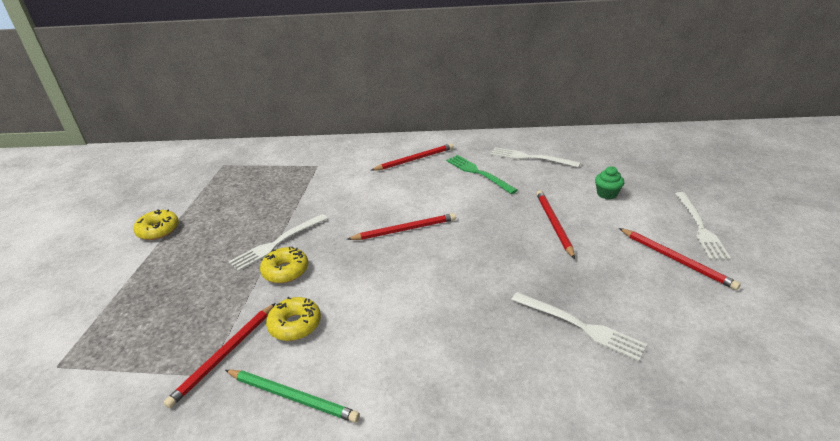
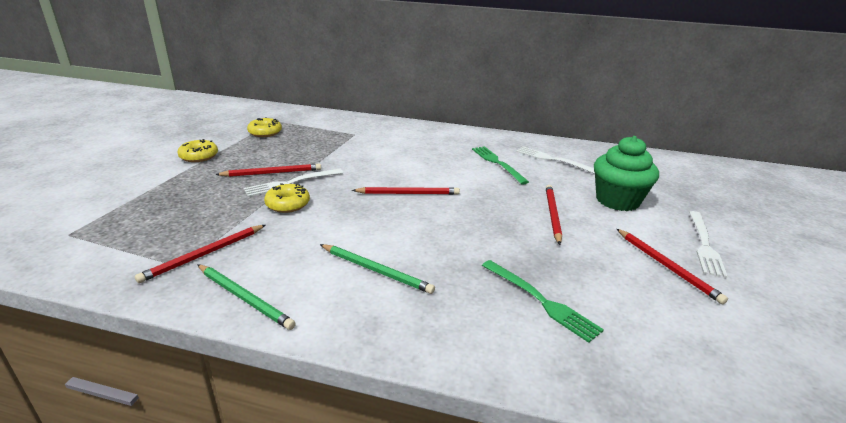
camera: 10 degrees right, 5 degrees down
(295, 325) = (275, 245): yellow donut -> yellow donut (265, 132)
(411, 330) = (376, 270): none -> green pencil
(415, 159) = (443, 143): red pencil -> red pencil (272, 173)
(580, 326) = (541, 301): white fork -> green fork
(607, 194) = (617, 200): green cupcake -> green cupcake, size x2.15

